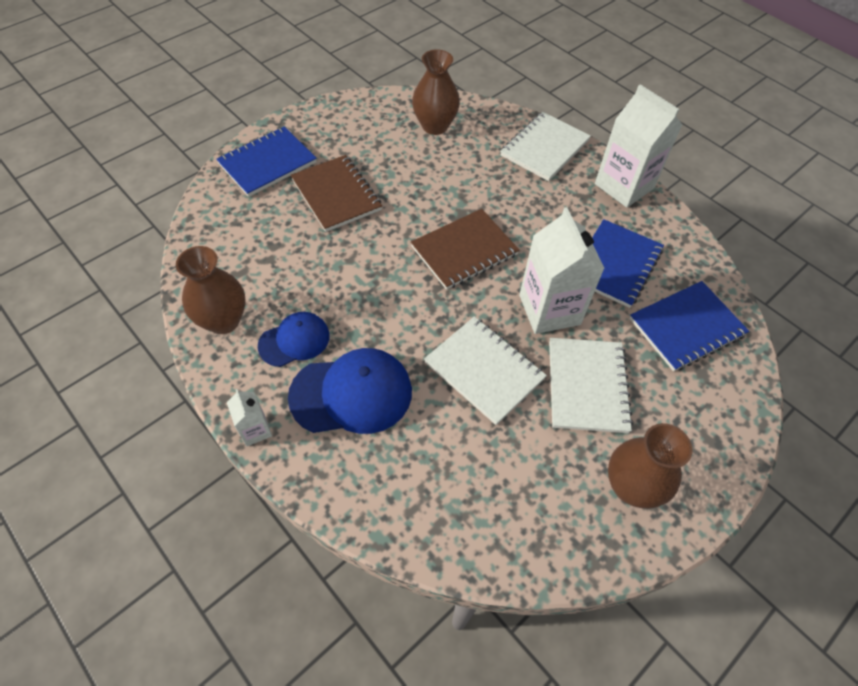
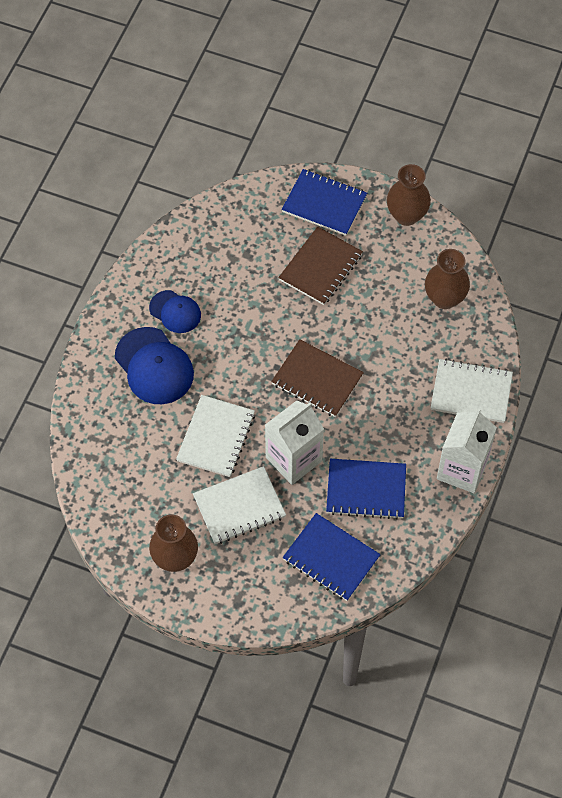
camera: 65 degrees right, 5 degrees up
(223, 320) = (167, 262): brown vase -> brown vase (406, 215)
(255, 430) = (100, 326): white carton -> none

